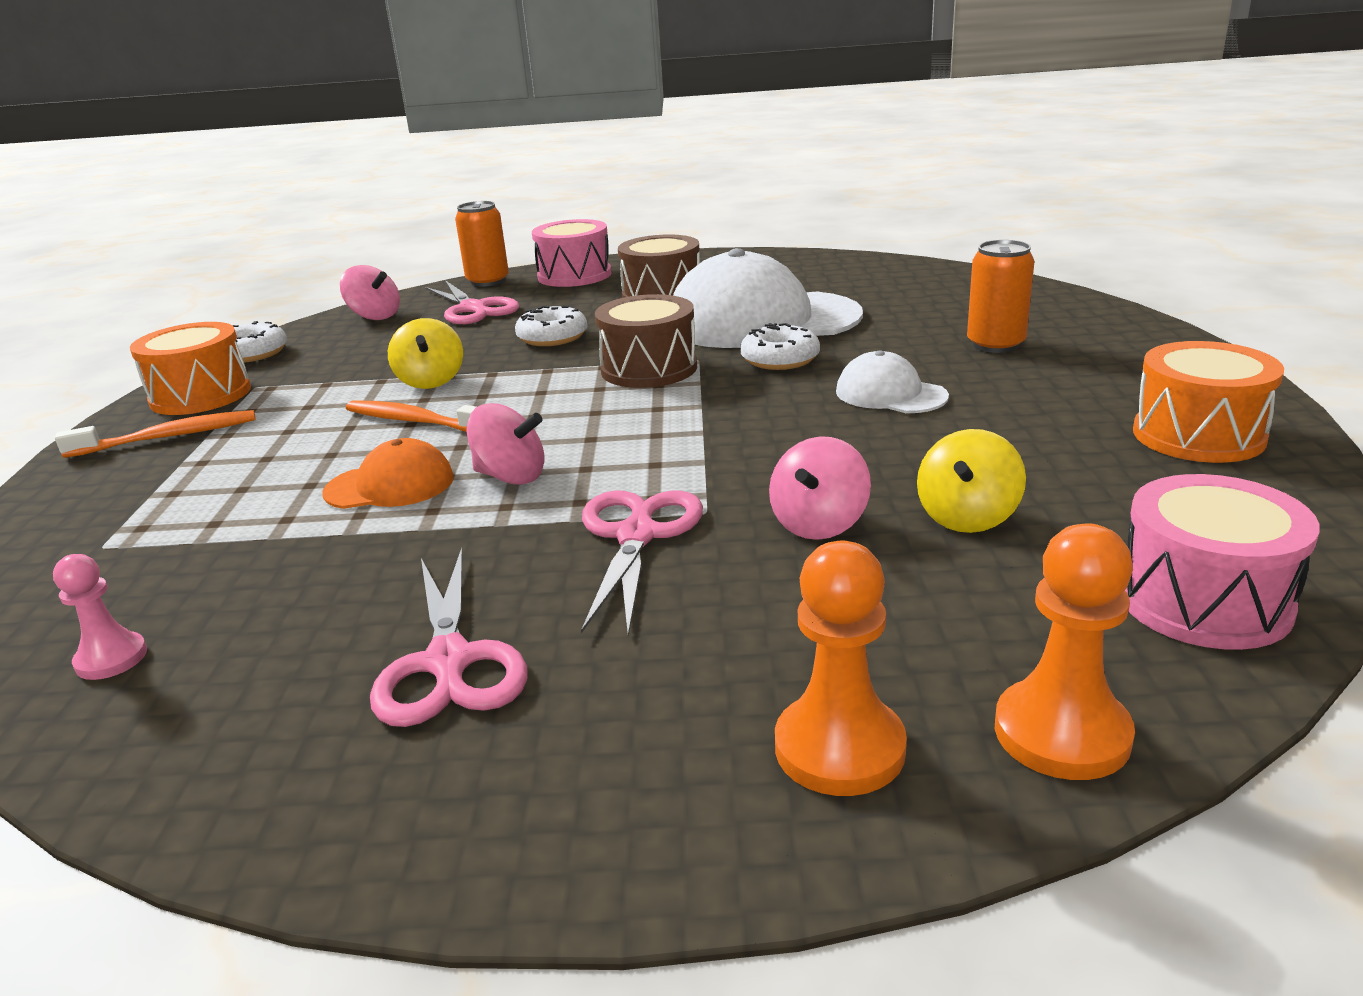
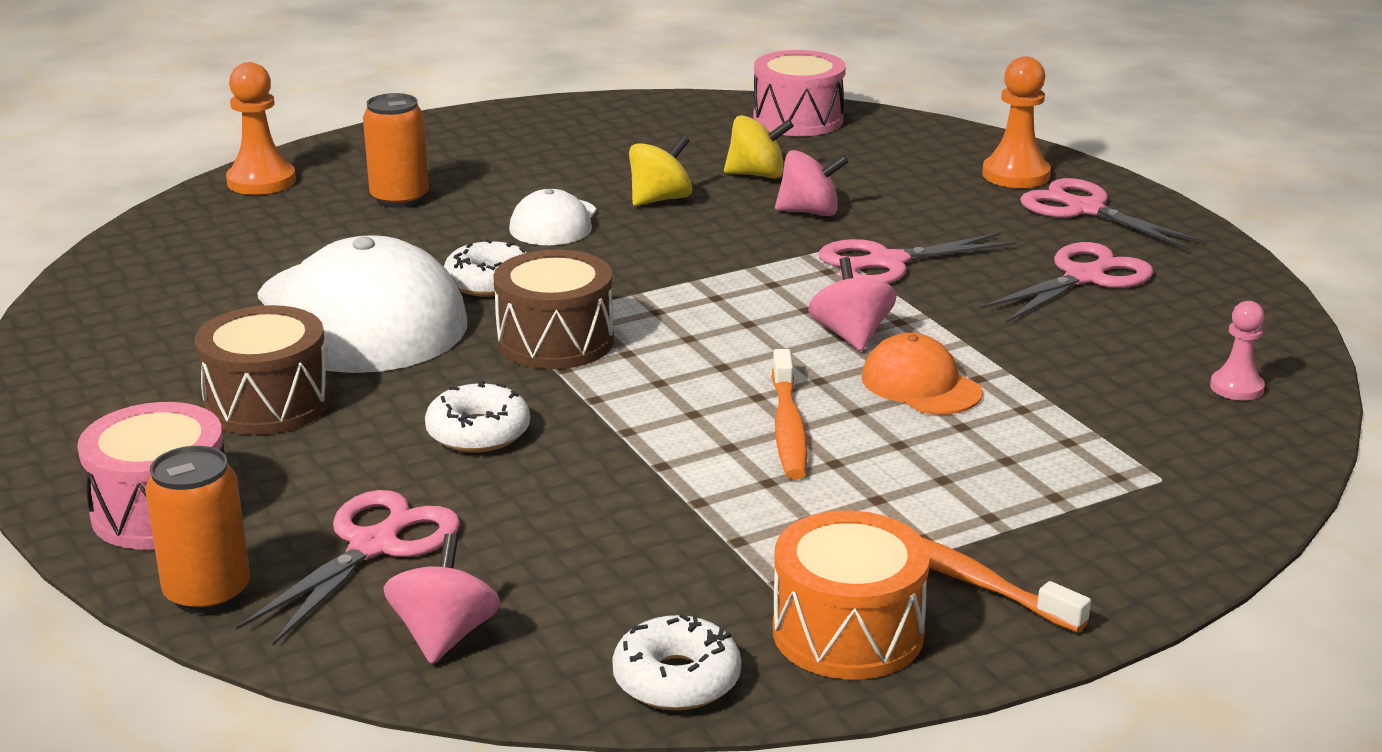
camera: 120 degrees left, 0 degrees up
(431, 381) = (675, 464): yellow spinning top -> yellow spinning top (660, 199)
(642, 766) = (1085, 210): none -> pink scissors
(1061, 733) = (947, 138): orange pawn -> orange pawn (261, 181)
(1198, 435) = (570, 126): orange drum -> none

